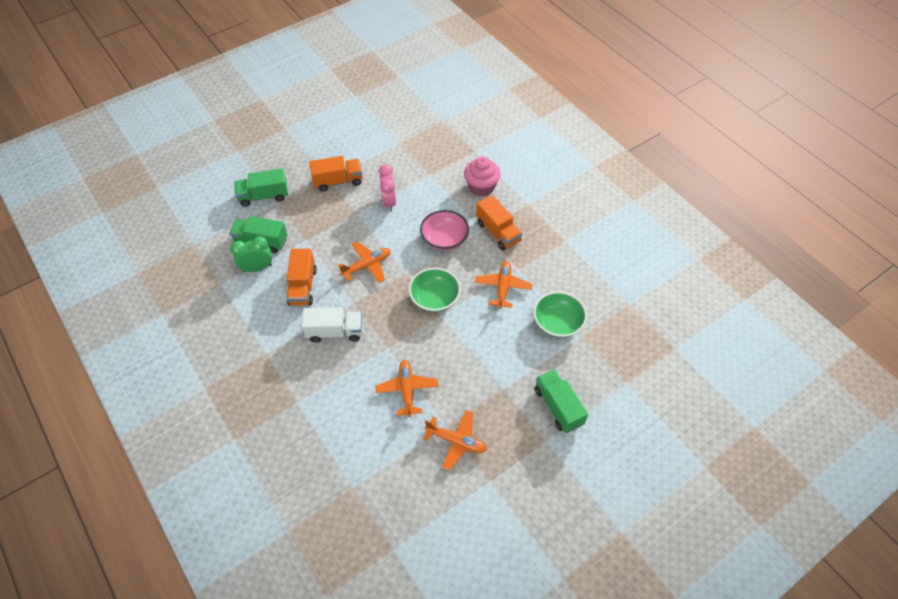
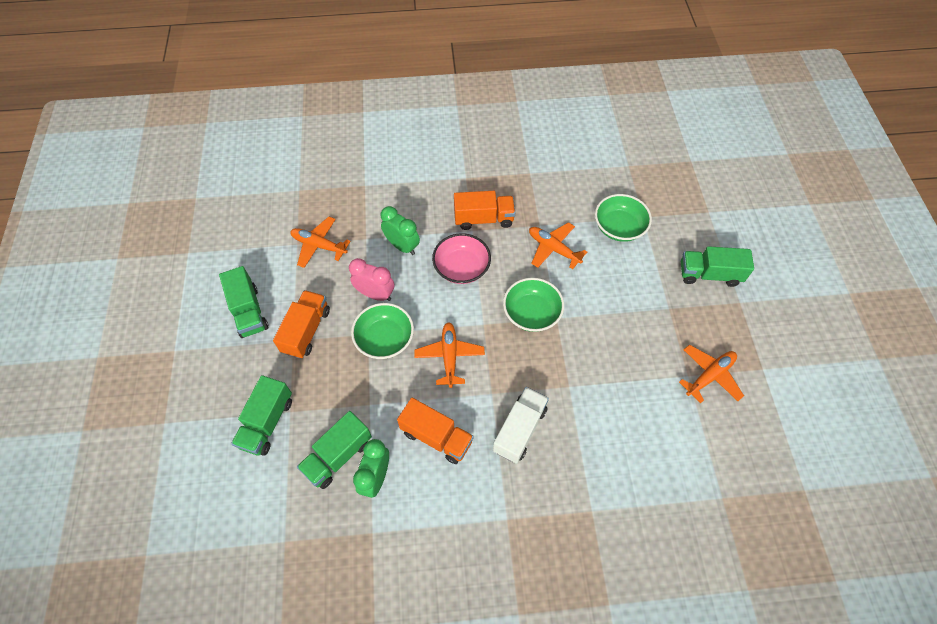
camera: 60 degrees left, 5 degrees up
(333, 146) = (249, 311): none -> green truck
(358, 224) = (385, 339): none -> green bowl
(407, 390) = (630, 392): orange plane -> orange plane (319, 245)
(438, 197) = (402, 246): none -> green clock
(481, 187) = (416, 203): pink cupcake -> none

